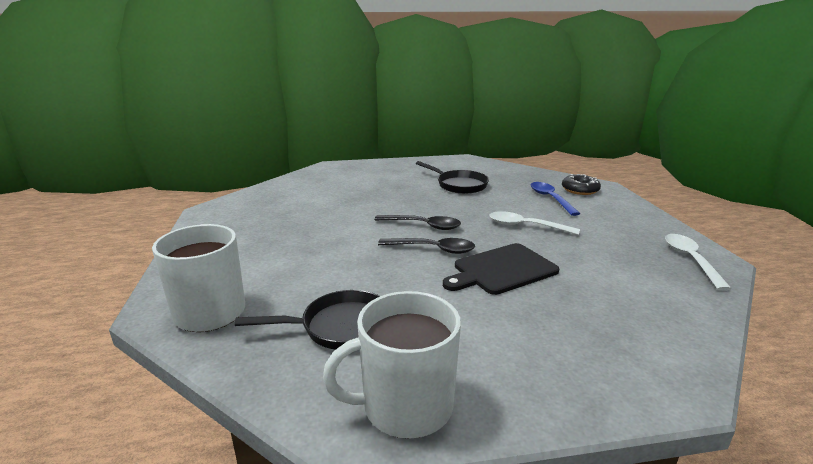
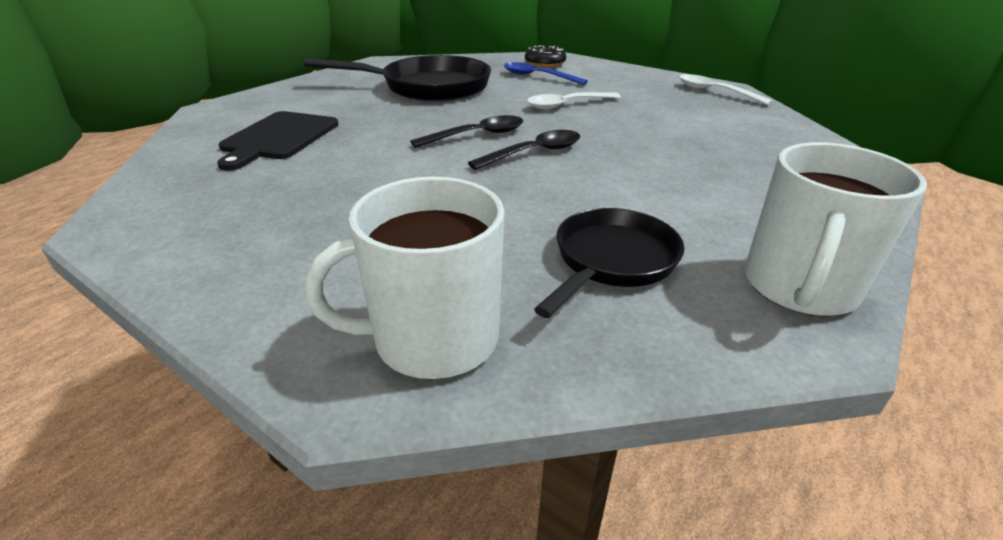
camera: 45 degrees left, 10 degrees up
(459, 185) = (429, 87): black pan -> black pan, size x1.59
(502, 270) = (625, 146): black cutting board -> black cutting board (279, 138)

